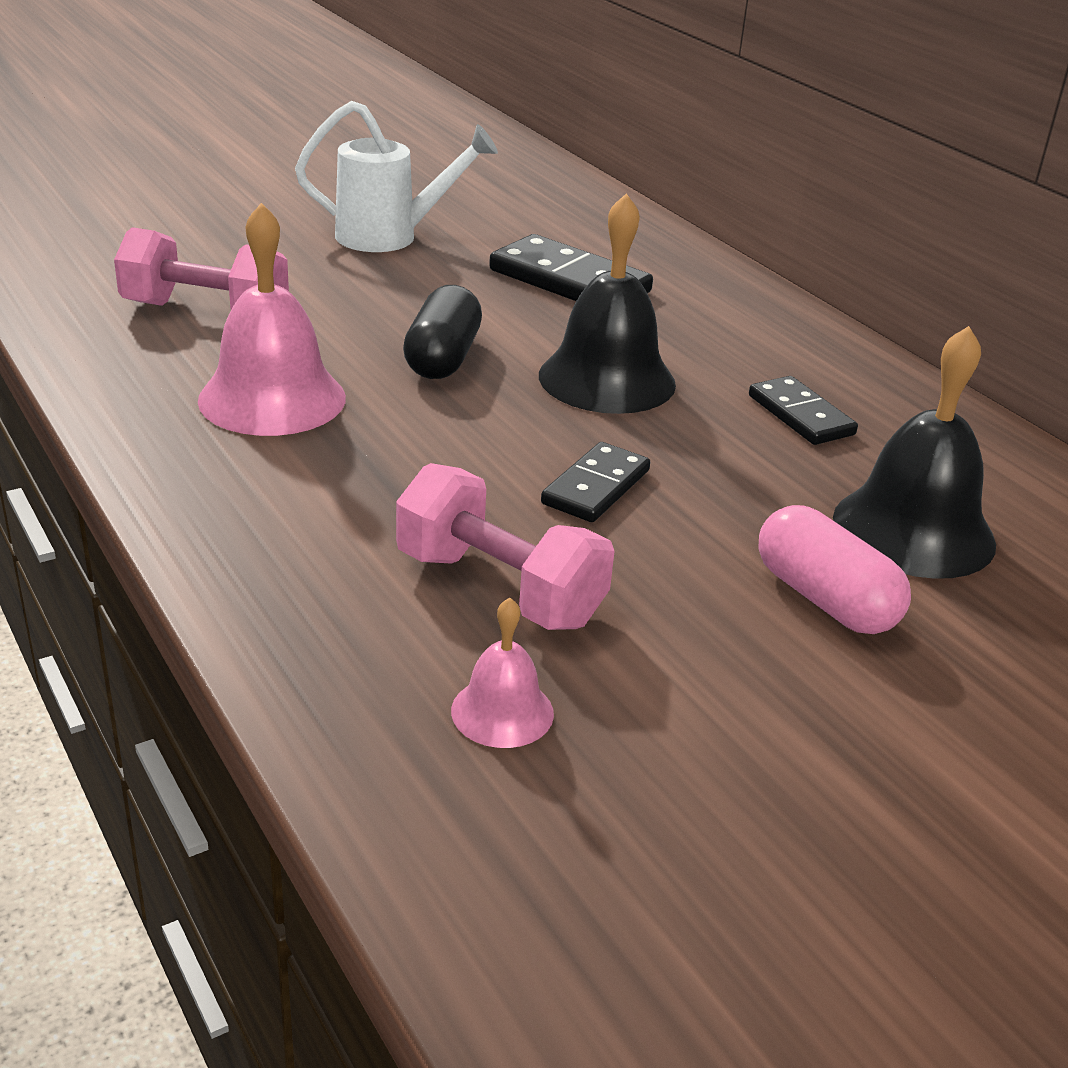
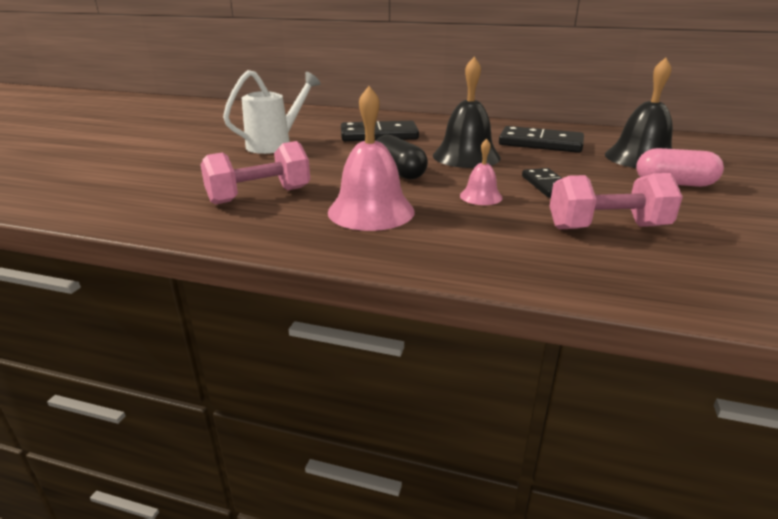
camera: 40 degrees left, 5 degrees down
(502, 712) = (710, 261): pink bell -> pink bell (481, 196)
(800, 415) = (540, 144): black domino -> black domino, size x1.62

